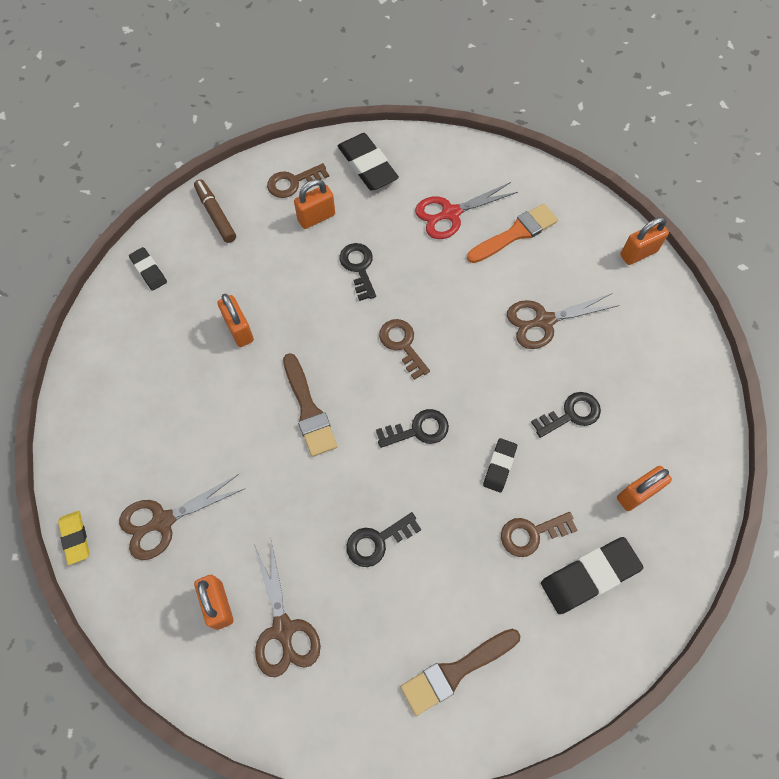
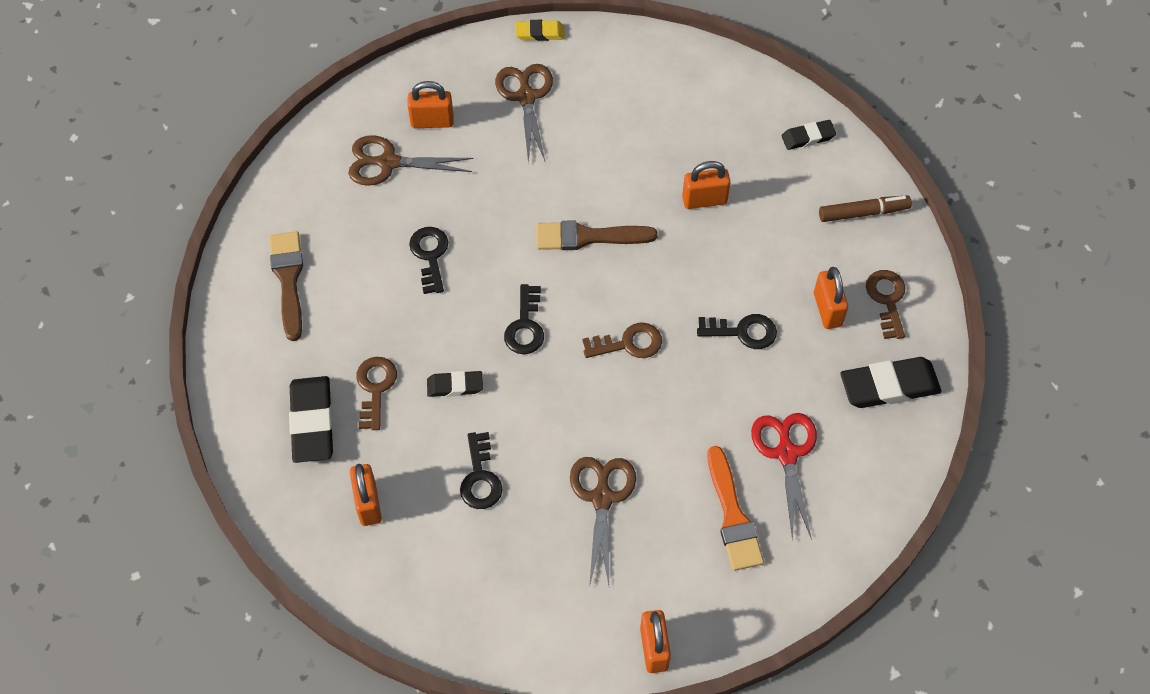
camera: 110 degrees right, 5 degrees down
(499, 466) = (455, 386): black eraser -> black eraser turned 45 degrees counterclockwise

